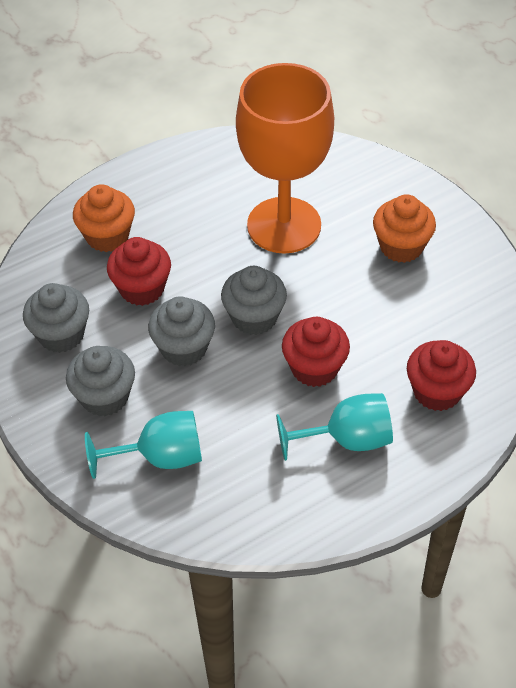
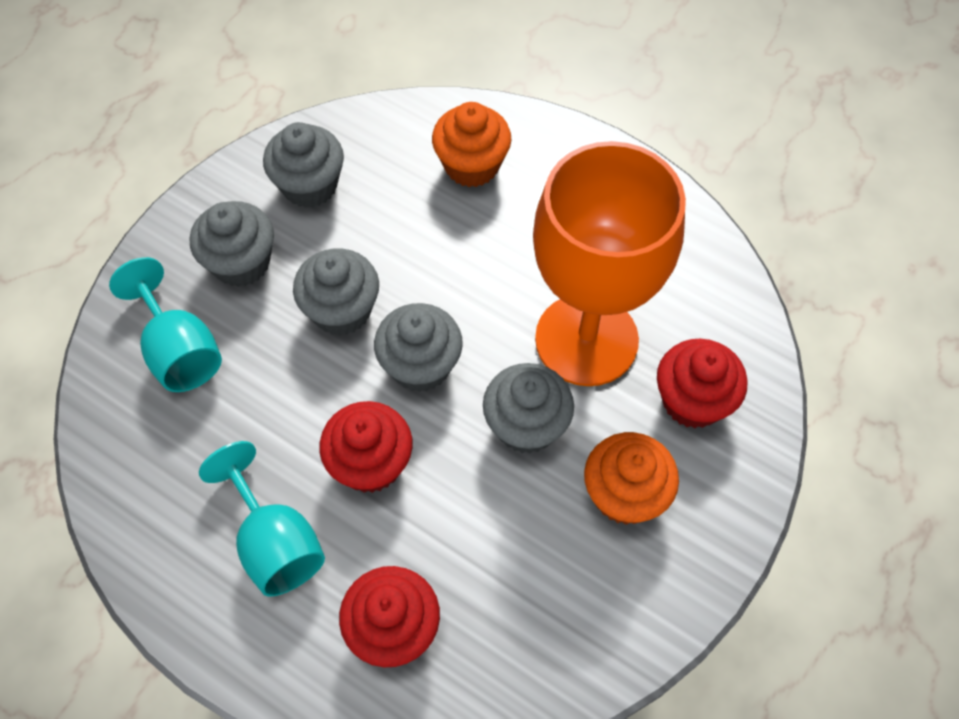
camera: 65 degrees right, 10 degrees up
(142, 288) = (410, 232): red cupcake -> red cupcake (692, 401)
(329, 277) = (526, 425): none -> grey cupcake

